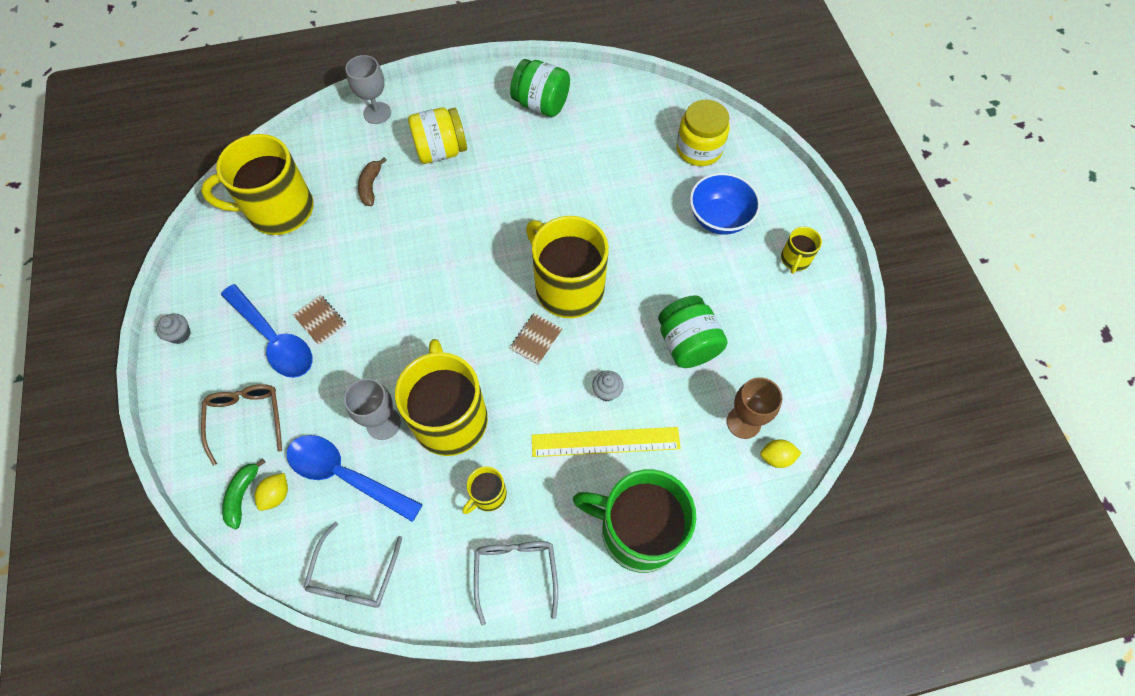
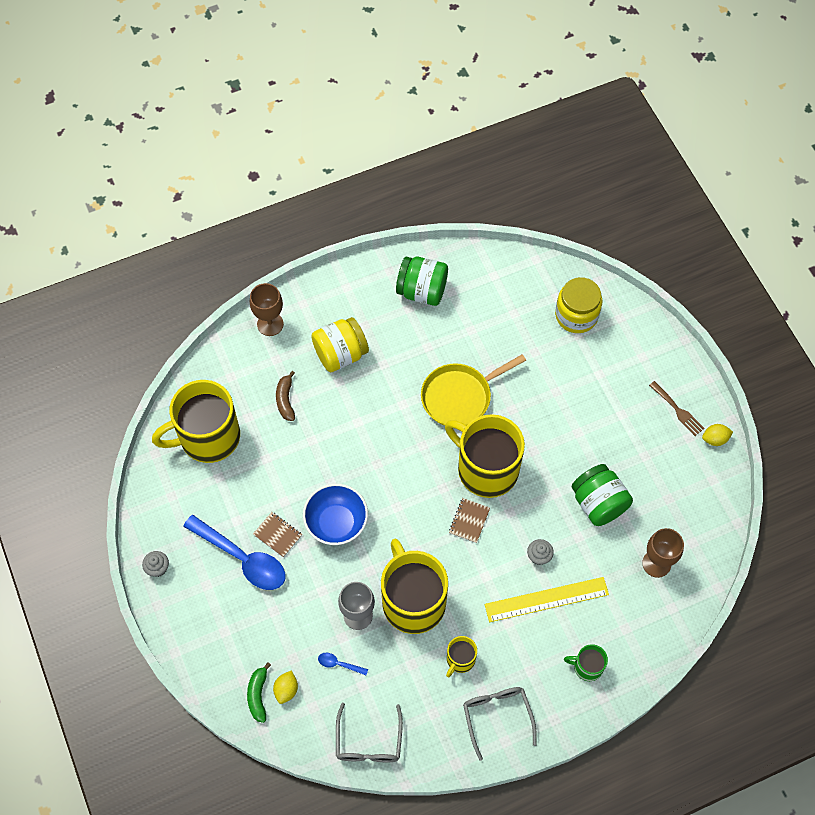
camera: 10 degrees left, 0 degrees up
(246, 419) = (241, 632): brown glasses -> none
(346, 475) = (339, 664): blue spoon -> blue spoon, size x0.41
(377, 113) = (270, 324): grey goblet -> brown goblet
(556, 210) = (460, 397): none -> yellow pan
(638, 530) = (587, 667): green mug -> green mug, size x0.45
(719, 218) = (606, 381): blue bowl -> blue bowl (336, 523)
(776, 457) = (687, 588): yellow lemon -> yellow lemon (715, 439)
(795, 259) = (678, 410): yellow mug -> brown fork

